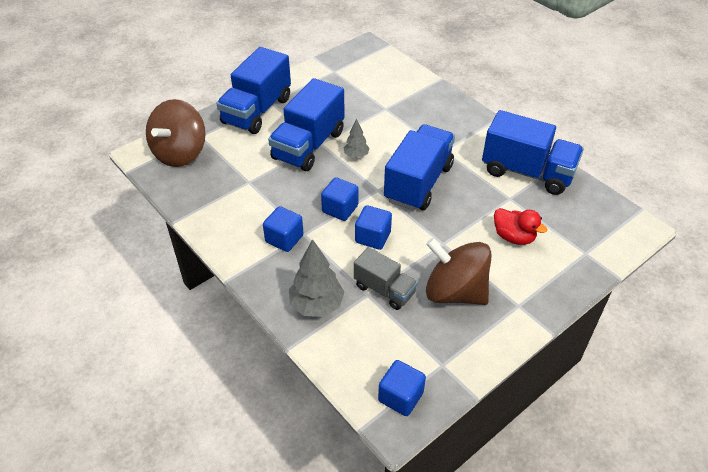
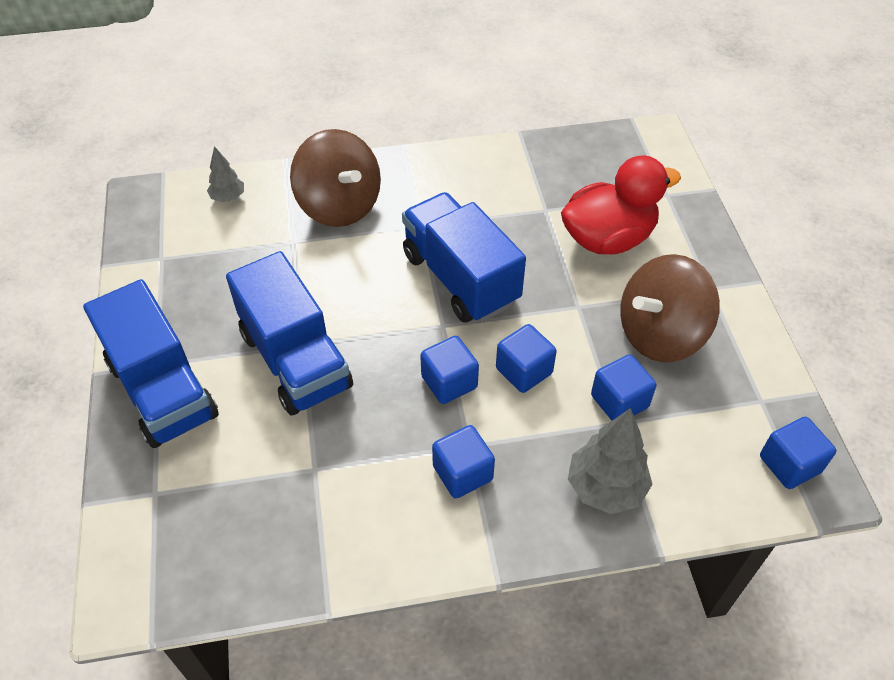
camera: 60 degrees left, 5 degrees up
(180, 153) = (172, 539): brown spinning top -> brown spinning top (339, 205)
(356, 156) = (360, 317): grey tree -> grey tree (228, 197)
(384, 289) = (619, 401): grey truck -> blue cube
(513, 237) = (608, 238): red duck -> red duck, size x1.68
(527, 172) = (515, 173): blue truck -> none

